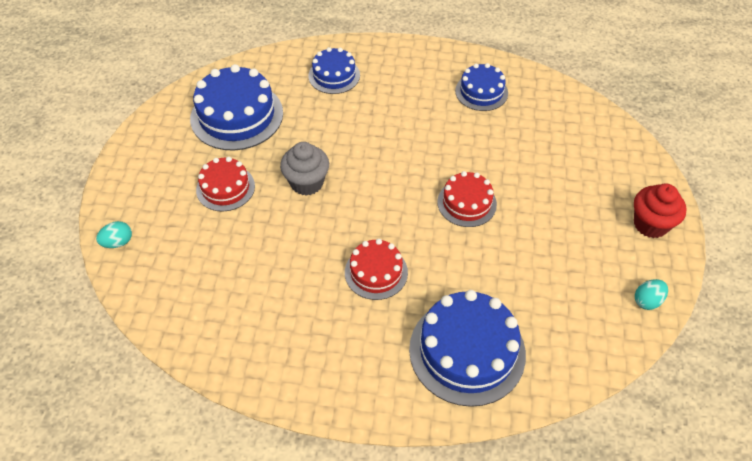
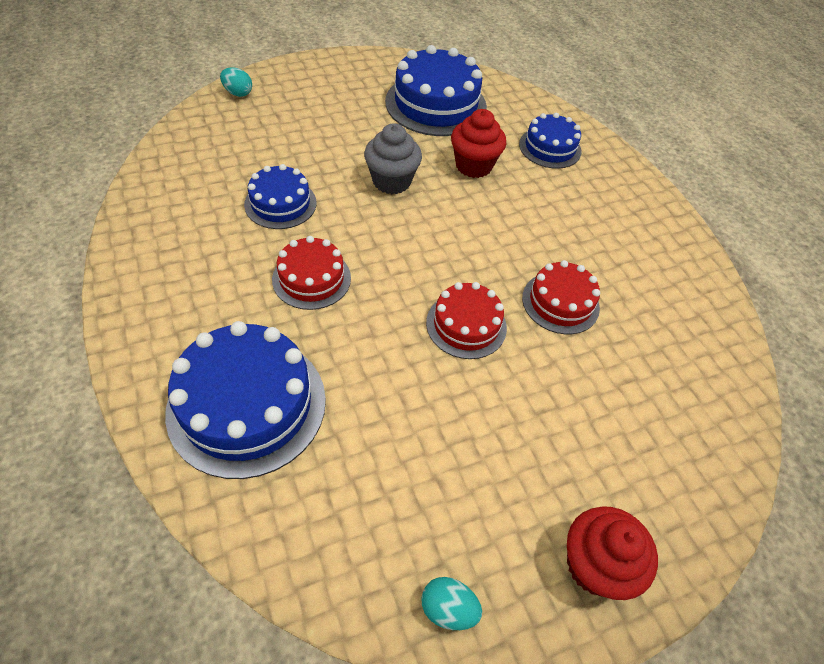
camera: 55 degrees right, 0 degrees up
(225, 188) = (343, 130): red cake -> red cake (560, 302)
(323, 127) = (473, 166): none -> red cupcake
(481, 92) = (650, 277): blue cake -> blue cake (280, 203)

